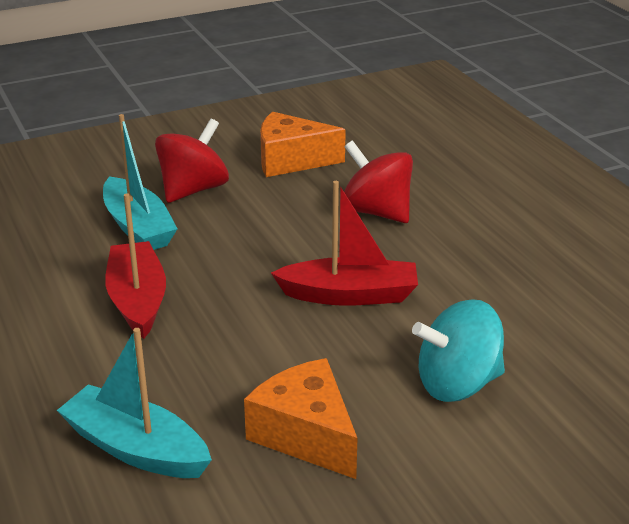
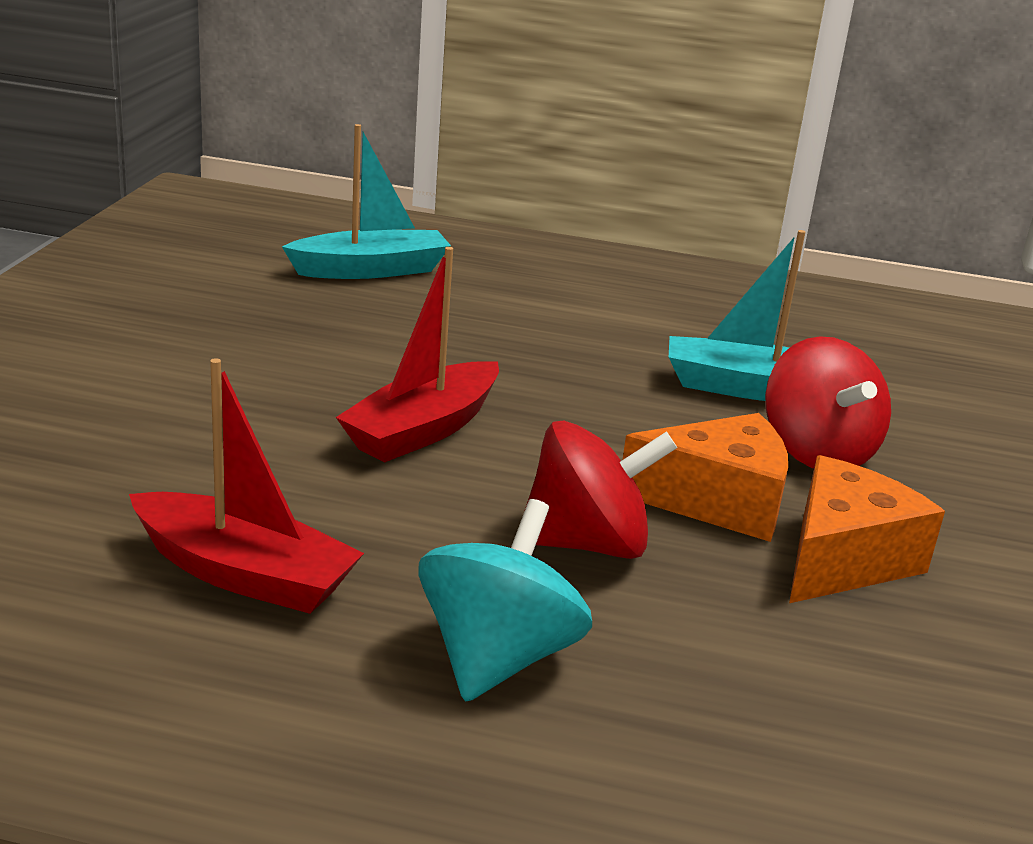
camera: 125 degrees right, 5 degrees down
(137, 300) = (587, 338): red boat -> red boat (244, 574)
(306, 435) = (263, 320): orange cheese -> orange cheese (717, 502)
(457, 384) = (183, 404): turquoise spinning top -> turquoise spinning top (497, 657)

